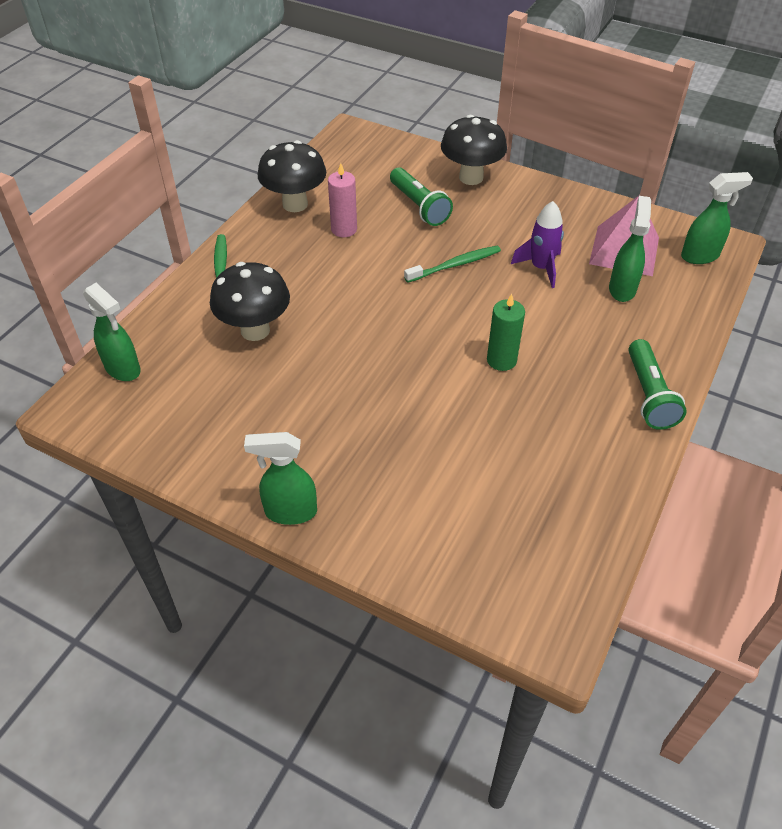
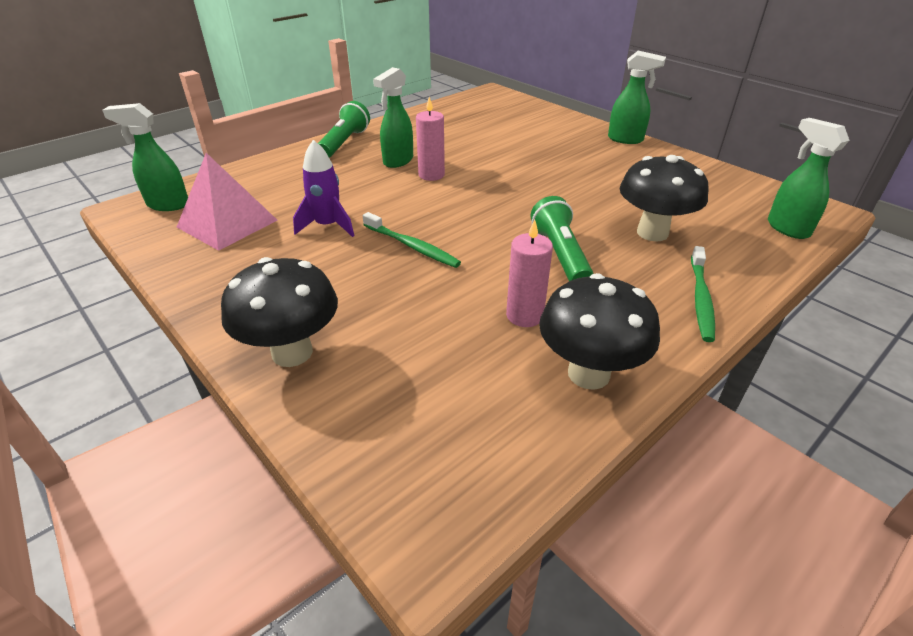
camera: 160 degrees left, 10 degrees down
(419, 206) = (403, 324): green flashlight -> green flashlight (560, 255)
(455, 265) = (412, 246): green toothbrush -> green toothbrush turned 135 degrees counterclockwise
(501, 360) = (431, 175): green candle -> pink candle
(622, 289) = (275, 196): green spray bottle -> green spray bottle (398, 161)

